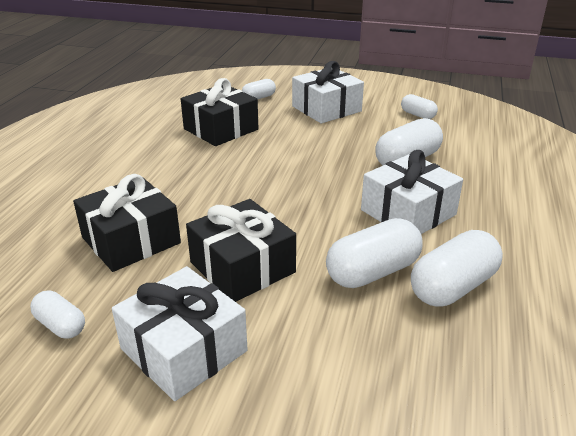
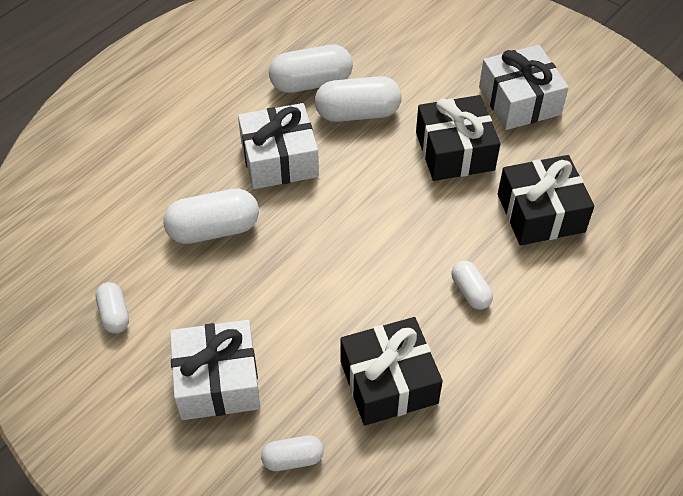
camera: 155 degrees left, 20 degrees up
(61, 325) = (602, 146): white capsule -> white capsule (470, 292)

